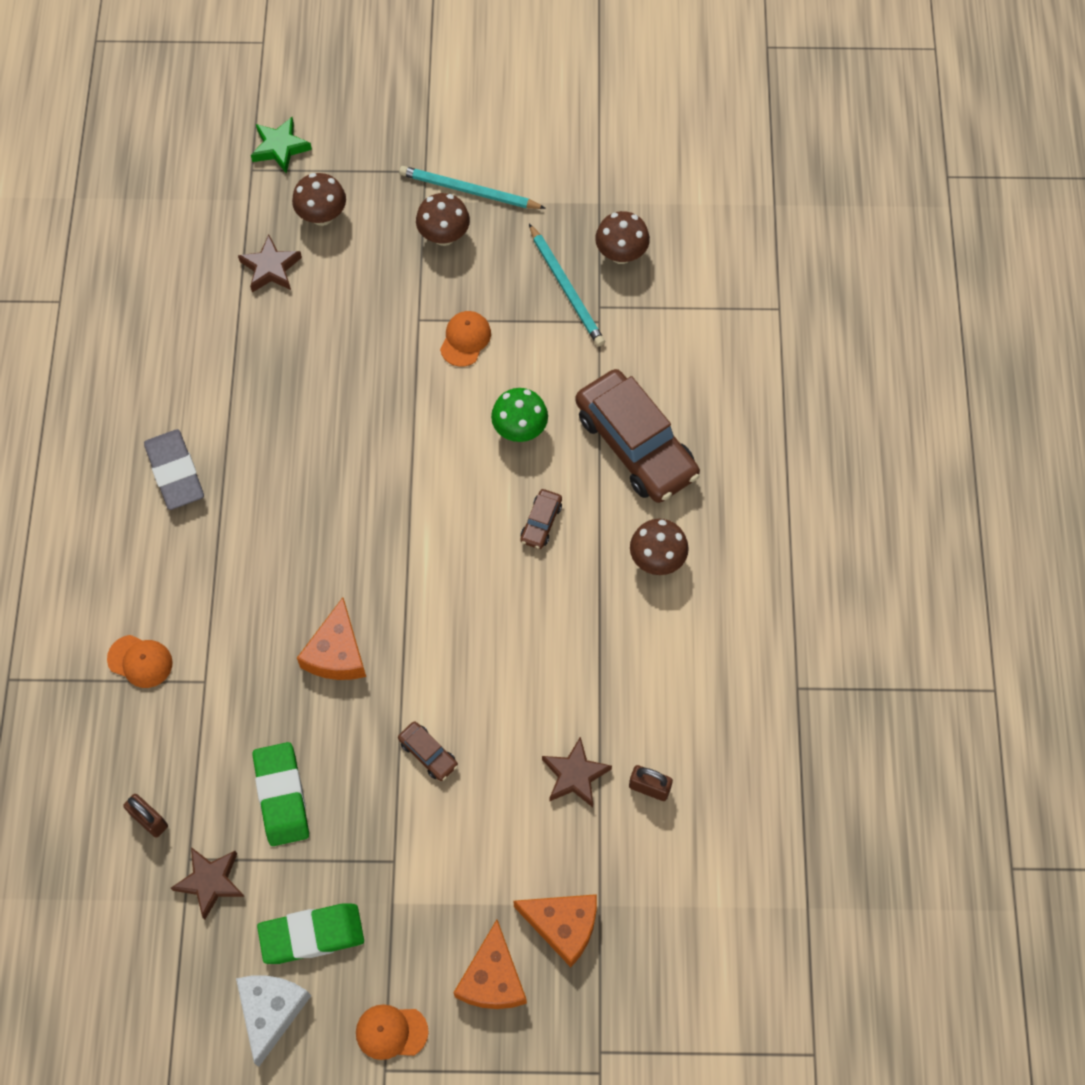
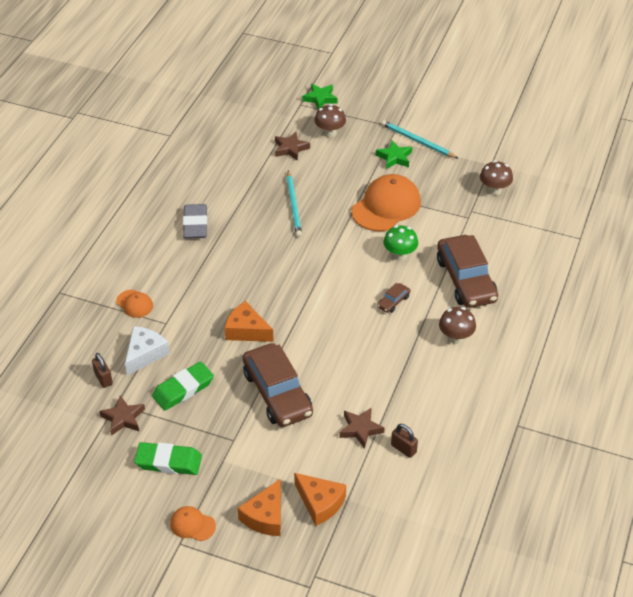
camera: 20 degrees right, 20 degrees down
(271, 1011) = (127, 492): white cheese -> white cheese (145, 354)
(282, 796) = (183, 389): green eraser -> green eraser turned 45 degrees clockwise
(337, 653) = (246, 330): orange cheese -> orange cheese turned 90 degrees clockwise
(428, 753) = (277, 393): brown car -> brown car, size x2.38
(444, 236) = (394, 157): brown mushroom -> green star
(465, 339) = (386, 206): orange cap -> orange cap, size x2.06
(566, 288) = (455, 198): turquoise pencil -> turquoise pencil (293, 205)

